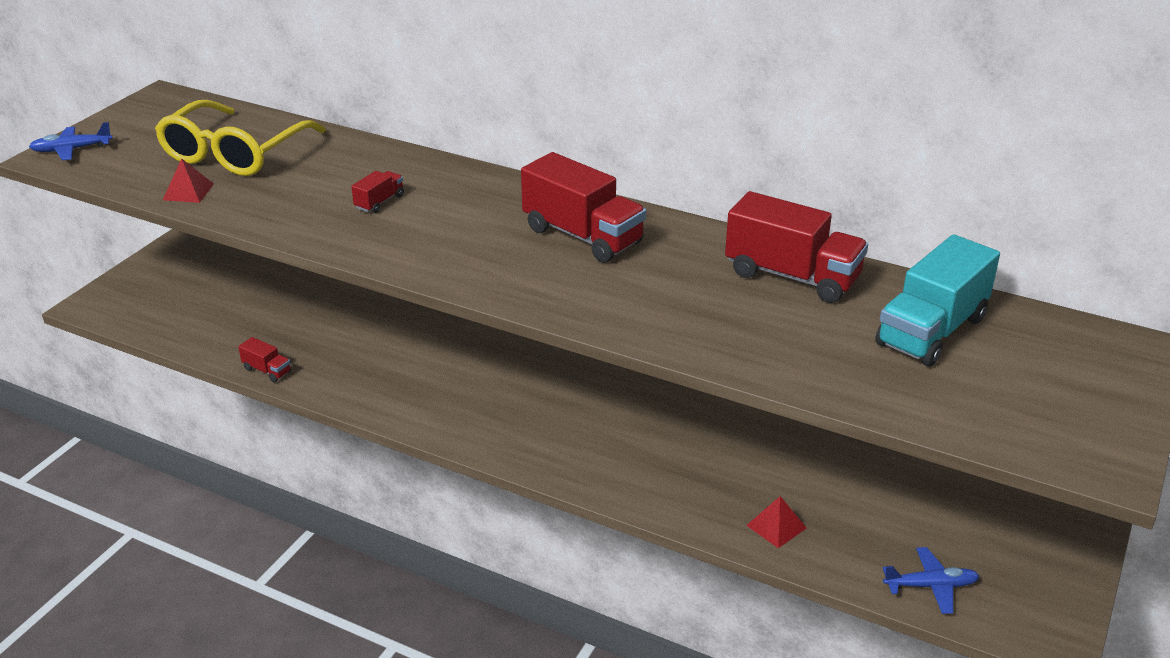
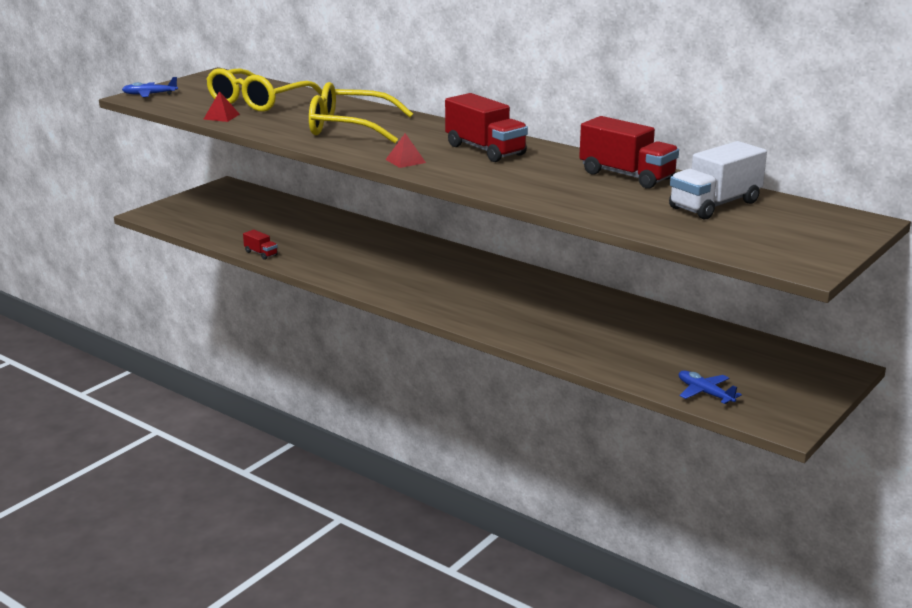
camera: 10 degrees right, 10 degrees down
(379, 202) = (349, 128): red truck -> yellow glasses
(776, 526) = (601, 355): red pyramid -> red pyramid (405, 161)
(930, 586) = (705, 393): blue plane -> blue plane turned 135 degrees counterclockwise
(931, 331) = (715, 205): turquoise truck -> white truck

